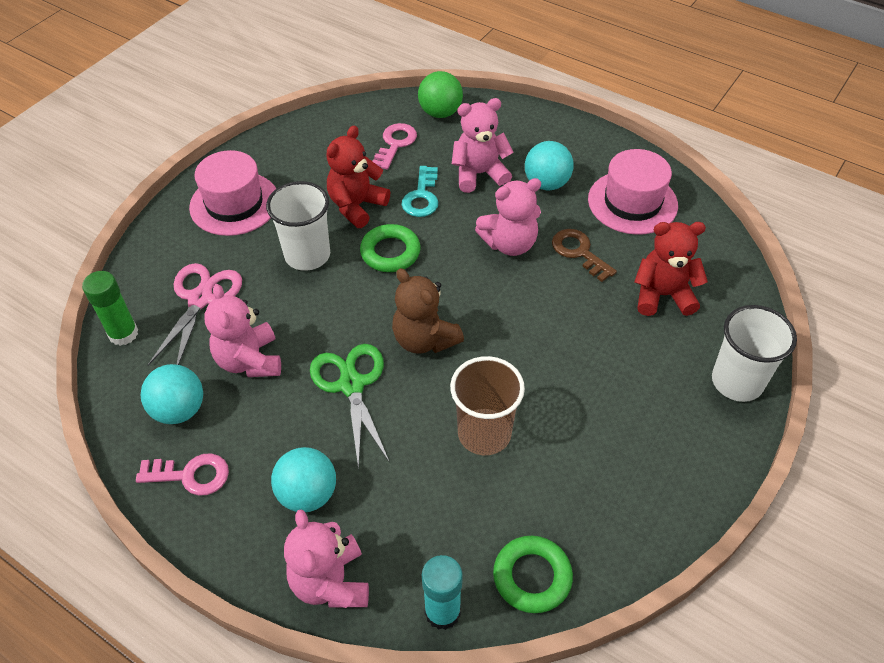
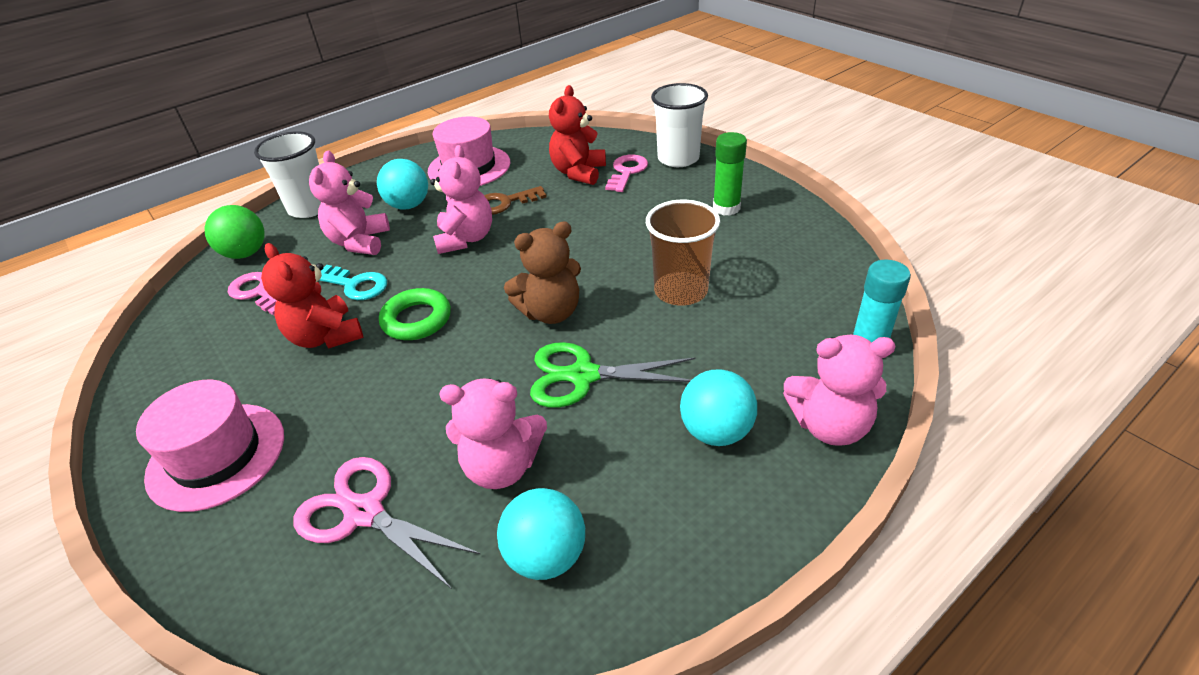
camera: 70 degrees left, 10 degrees down
(123, 334) = (366, 625): green glue stick -> green glue stick (726, 208)
(191, 475) = (657, 550): pink key -> pink key (627, 172)
(307, 255) = (368, 390): white cup -> white cup (310, 208)
(532, 577) = (837, 288): green ring -> none

